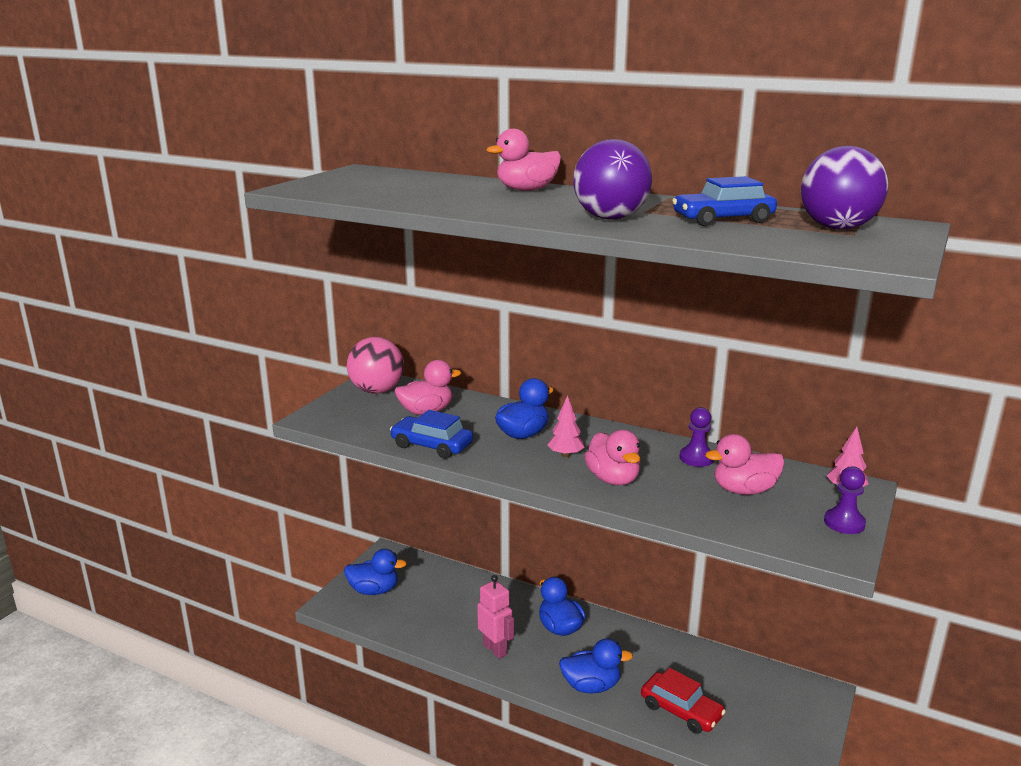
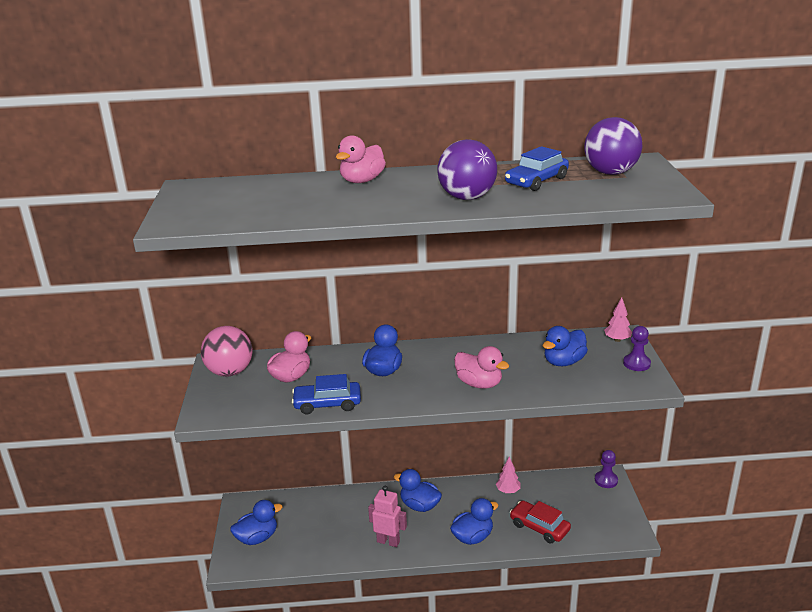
camera: 30 degrees left, 5 degrees up
(565, 455) = (430, 377): pink tree -> pink tree (508, 491)
(681, 710) = (539, 527): red car -> red car turned 150 degrees counterclockwise
(696, 458) = (514, 348): purple pawn -> purple pawn (606, 480)
(744, 490) = (563, 362): pink duck -> blue duck

